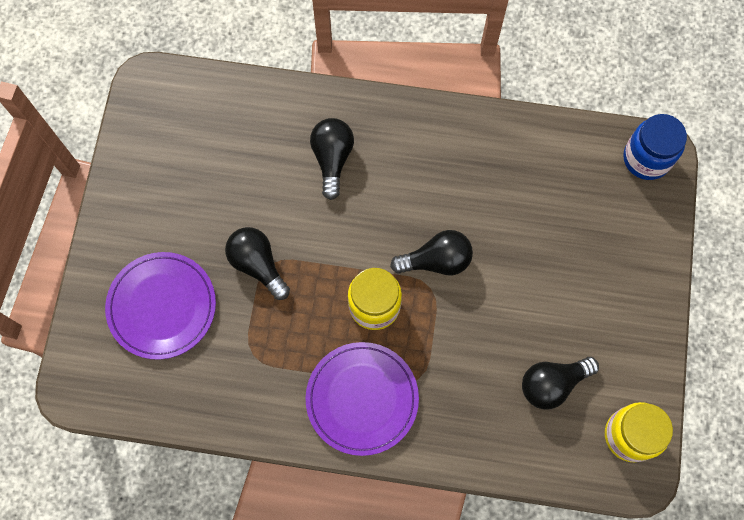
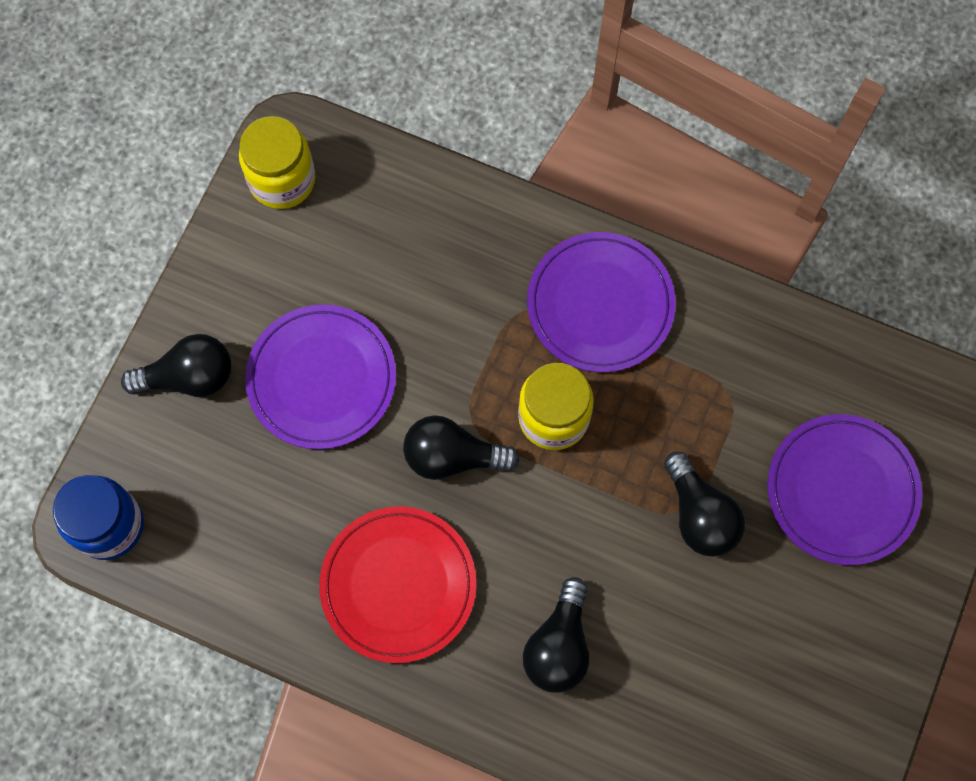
camera: 165 degrees left, 0 degrees up
(446, 169) = (398, 585): none -> red plate
(544, 291) = (321, 379): none -> purple plate
(552, 384) = (354, 262): black light bulb -> black light bulb (189, 377)

